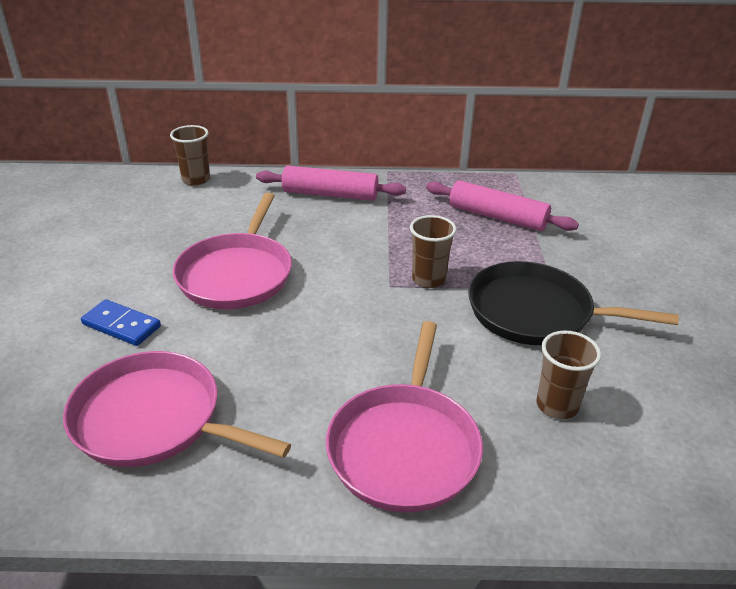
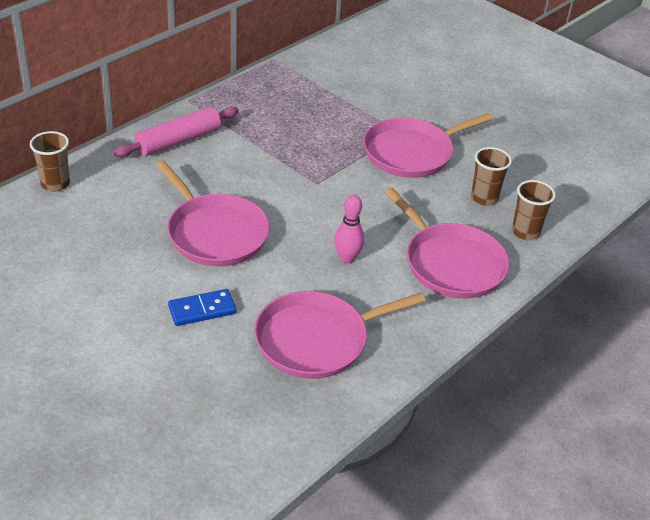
camera: 50 degrees left, 5 degrees up
(307, 366) = (347, 258): none -> pink bowling pin
(428, 279) = (331, 166): brown cup -> brown cup (525, 232)
(497, 217) = (308, 100): pink rolling pin -> none
(536, 312) = (412, 153): black pan -> pink pan

